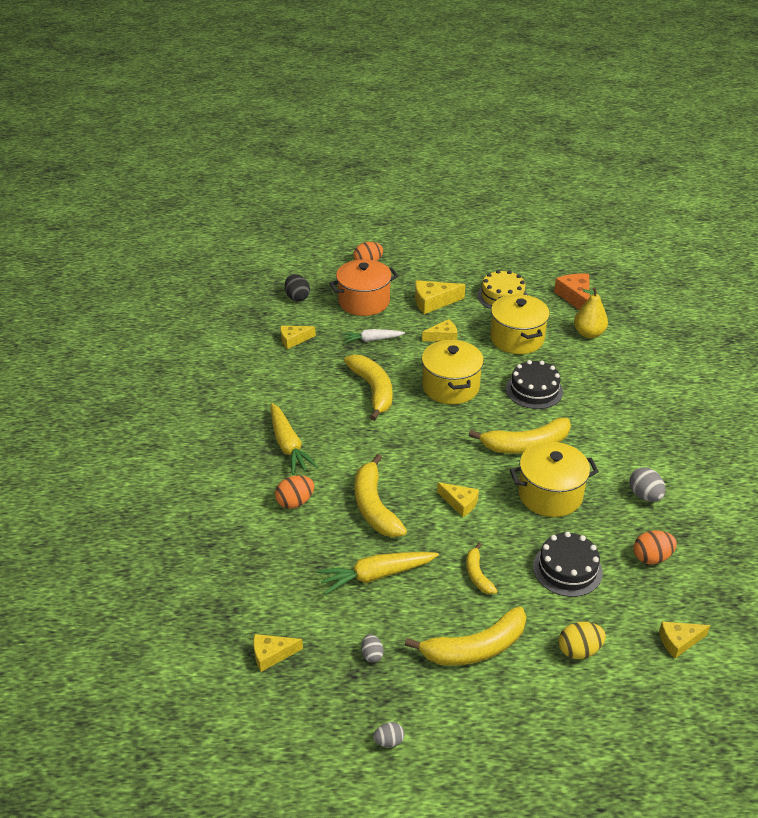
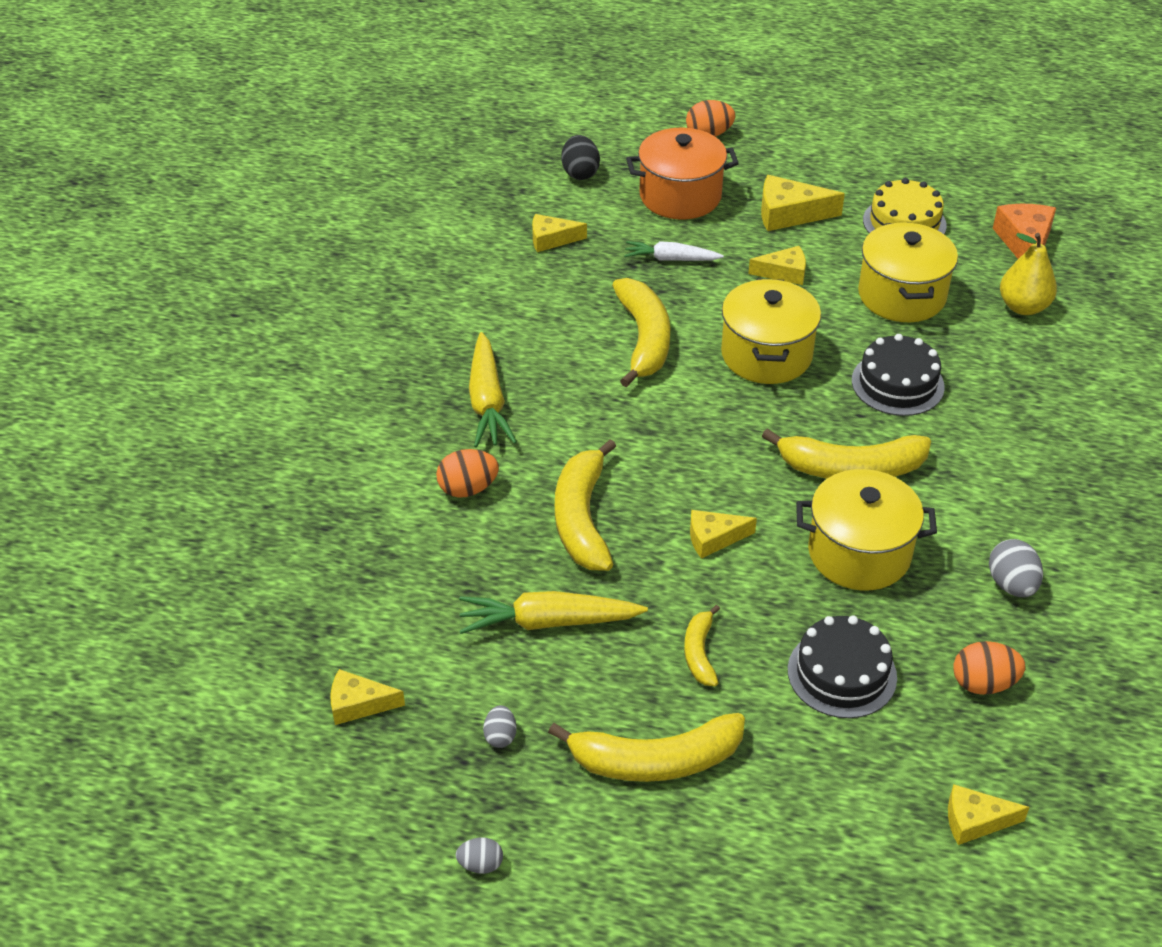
camera: 15 degrees right, 5 degrees up
(460, 503) = (713, 538): yellow cheese -> yellow cheese turned 120 degrees clockwise
(579, 650) = (812, 799): yellow egg -> none

